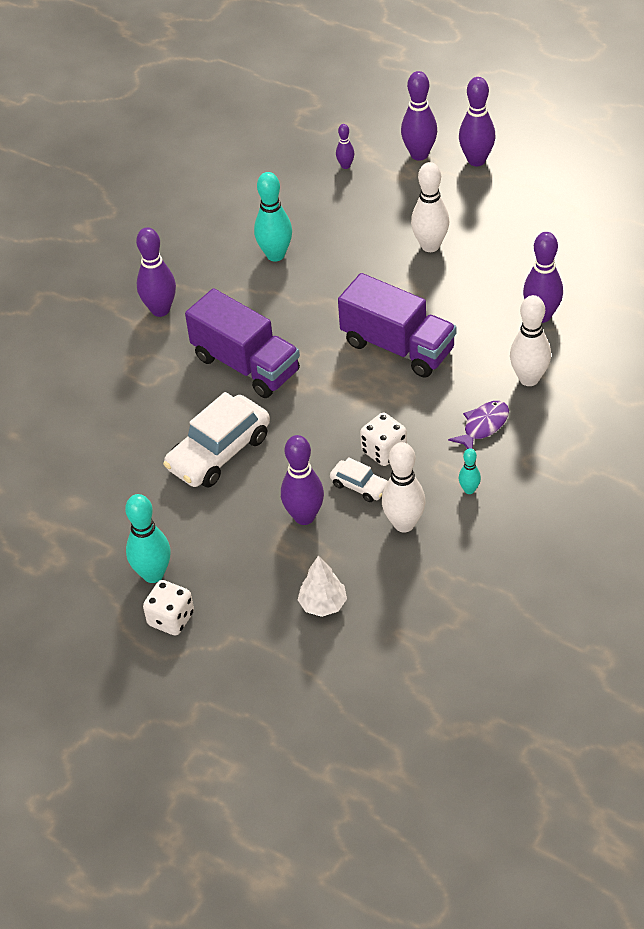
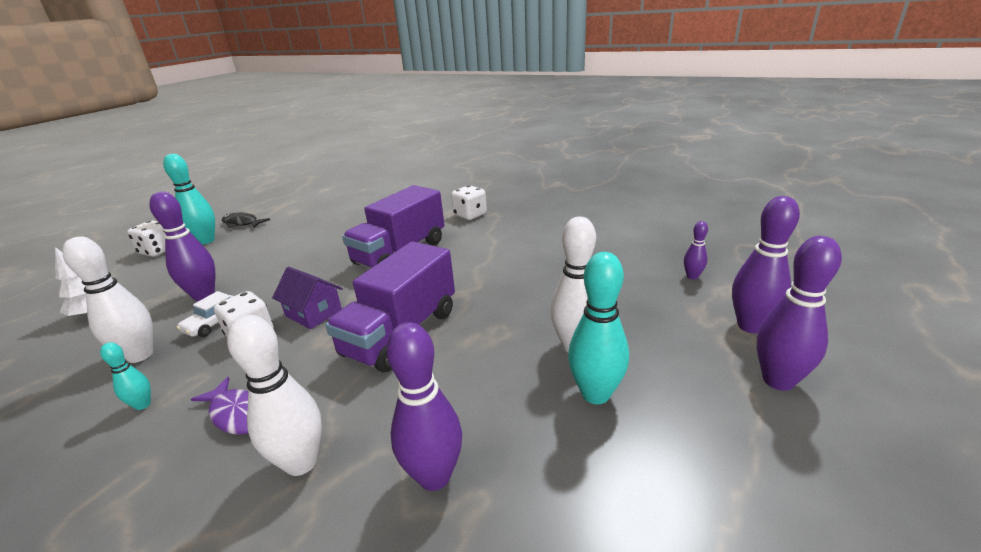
camera: 85 degrees right, 20 degrees down
(103, 552) = (242, 223): none -> black fish
(160, 310) = (470, 215): purple bowling pin -> white dice
(219, 452) = (306, 251): white car -> none
(275, 255) = (540, 252): turquoise bowling pin -> turquoise bowling pin (595, 394)
(356, 413) = (314, 313): none -> purple house

